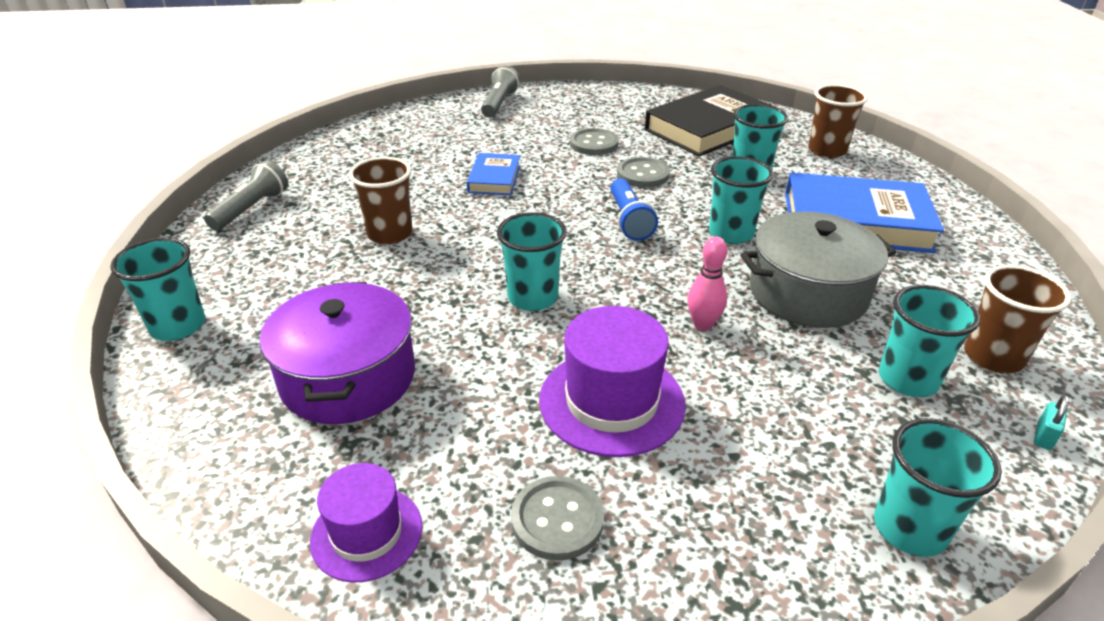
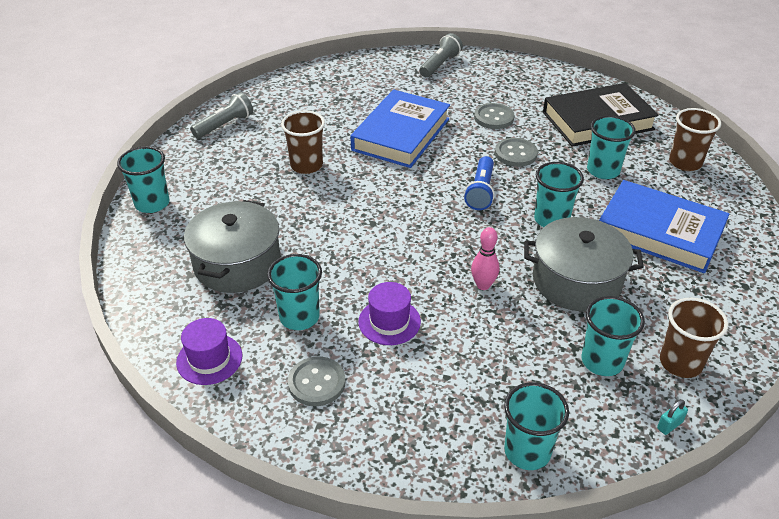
camera: 20 degrees right, 5 degrees up
(348, 377) = (237, 263): purple pot -> grey pot
(494, 179) = (401, 134): blue book -> blue book, size x1.94
(533, 298) = (378, 237): turquoise cup -> turquoise cup (299, 317)
(611, 401) = (389, 321): purple hat -> purple hat, size x0.63

